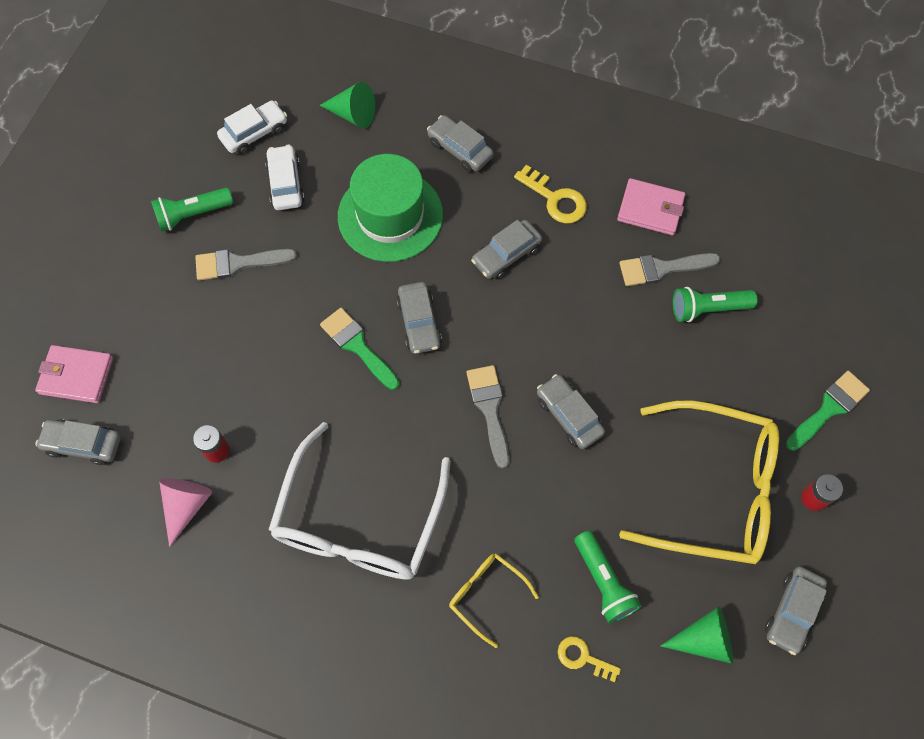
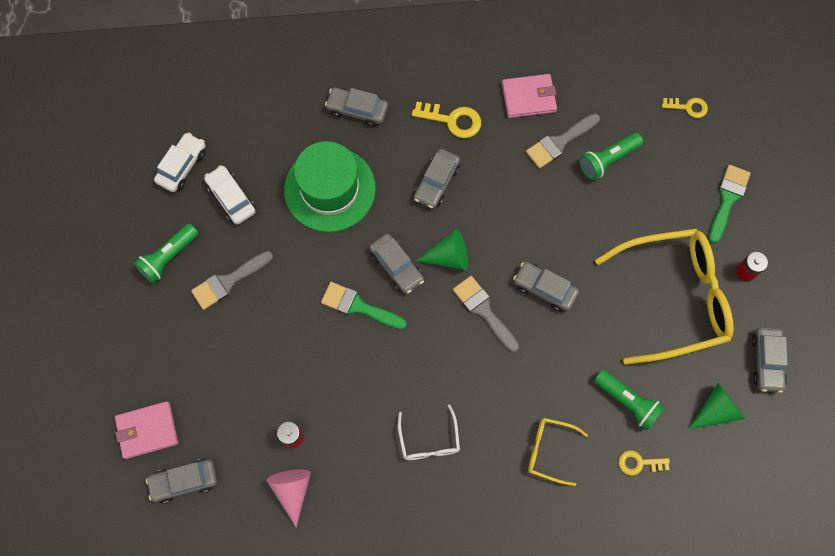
camera: 25 degrees left, 5 degrees up
(353, 114) = (255, 116): green cone -> green cone (448, 256)
(359, 520) = (429, 440): white glasses -> white glasses, size x0.46
(828, 290) = (688, 107): none -> yellow key

